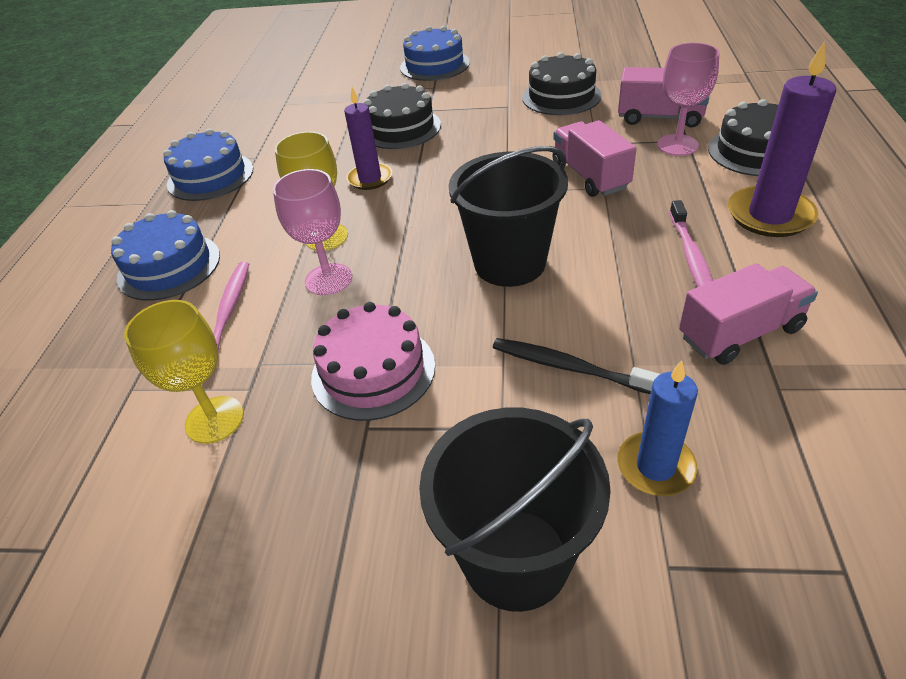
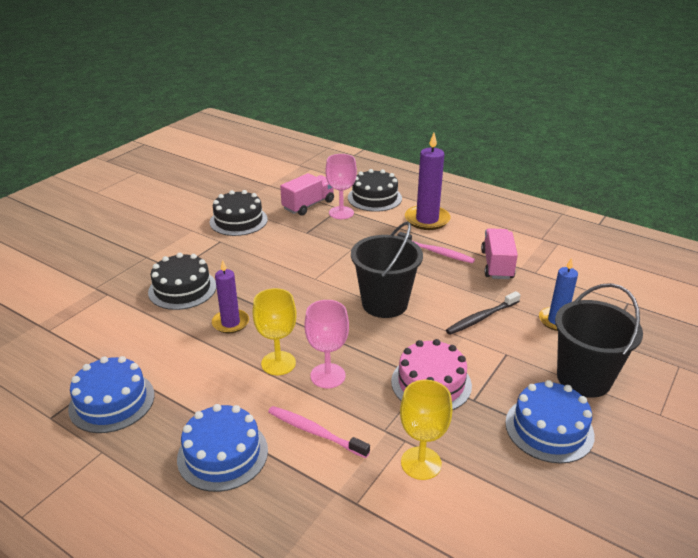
camera: 65 degrees left, 10 degrees down
(434, 65) = (114, 245): blue cake -> blue cake (549, 429)
(590, 176) = (336, 248): pink truck -> none

